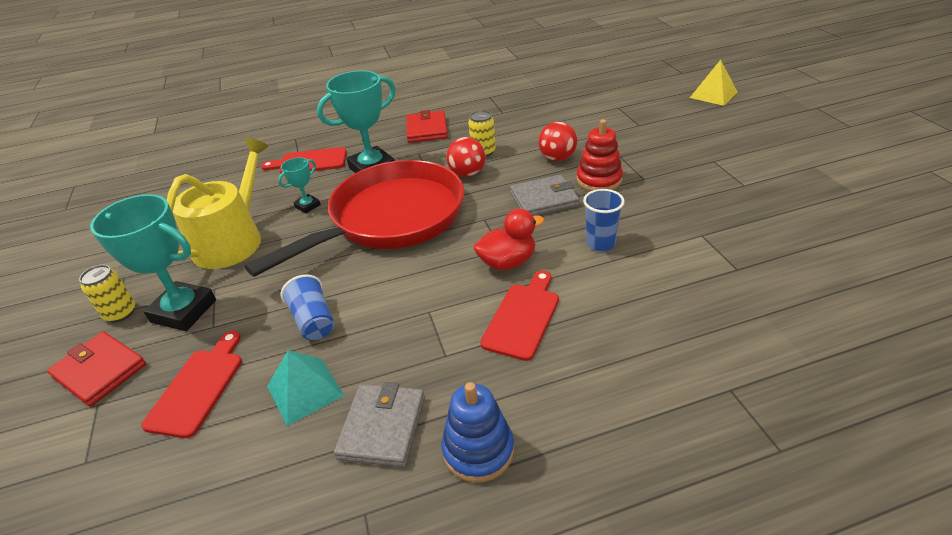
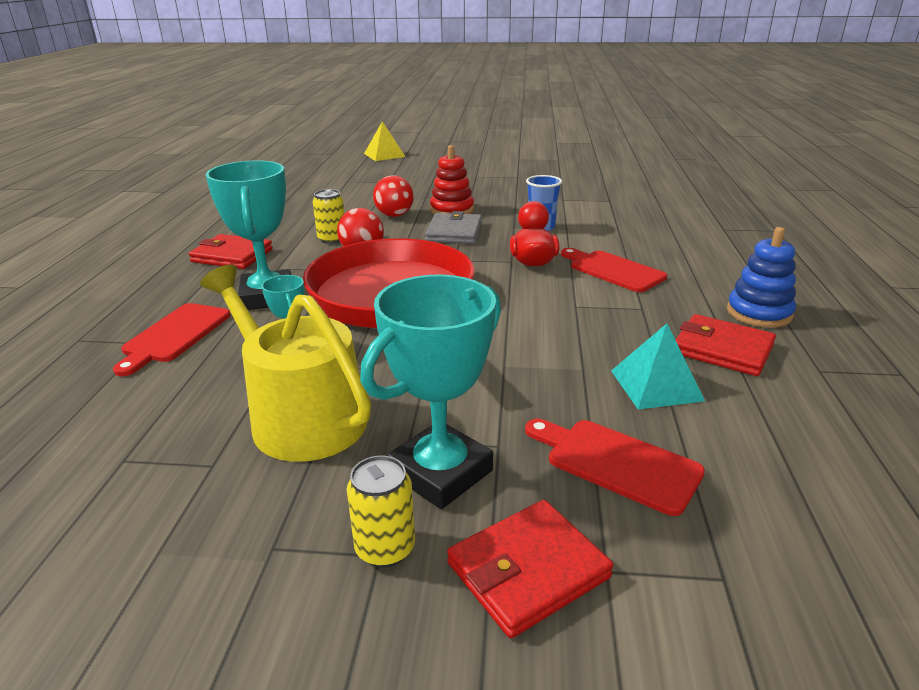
camera: 70 degrees left, 10 degrees down
(314, 321) = (544, 368): blue cup -> none
(382, 427) = (722, 349): grey wallet -> red wallet

